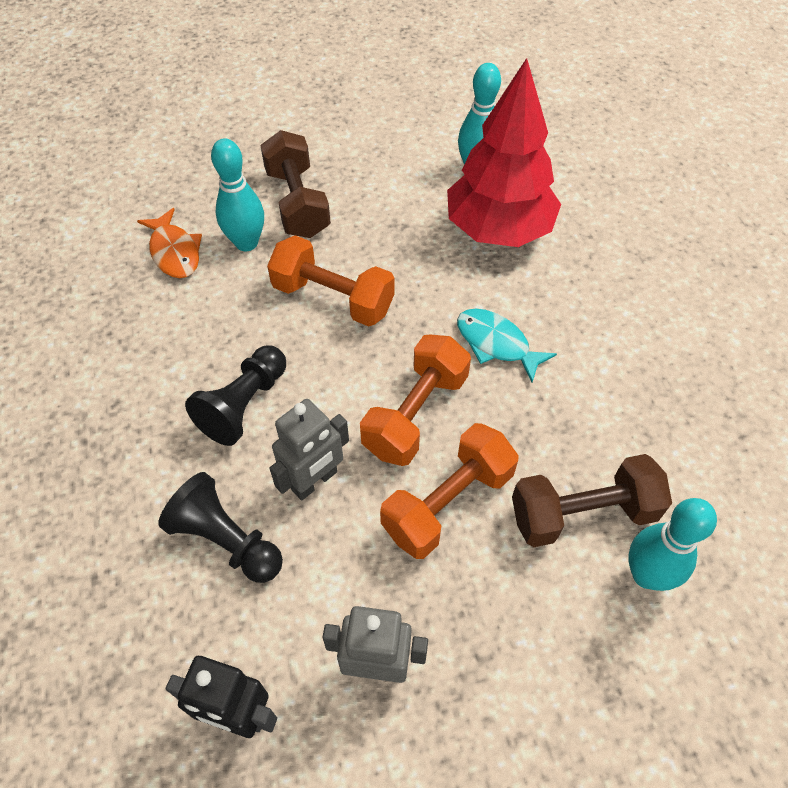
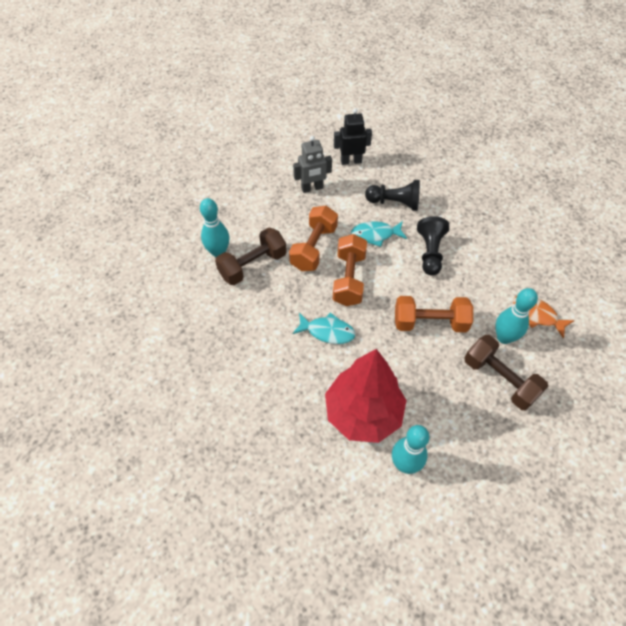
camera: 155 degrees right, 0 degrees up
(314, 481) = (375, 235): grey robot -> turquoise fish

